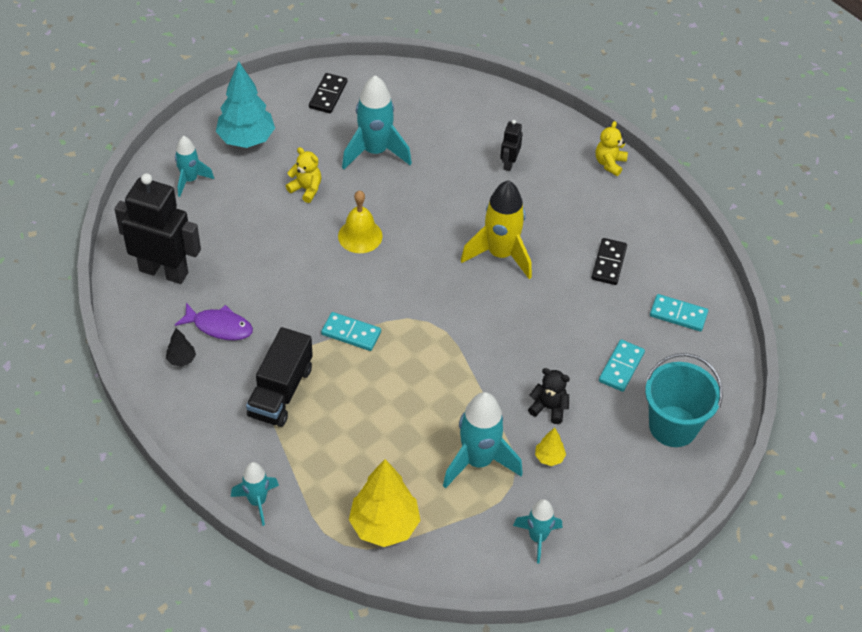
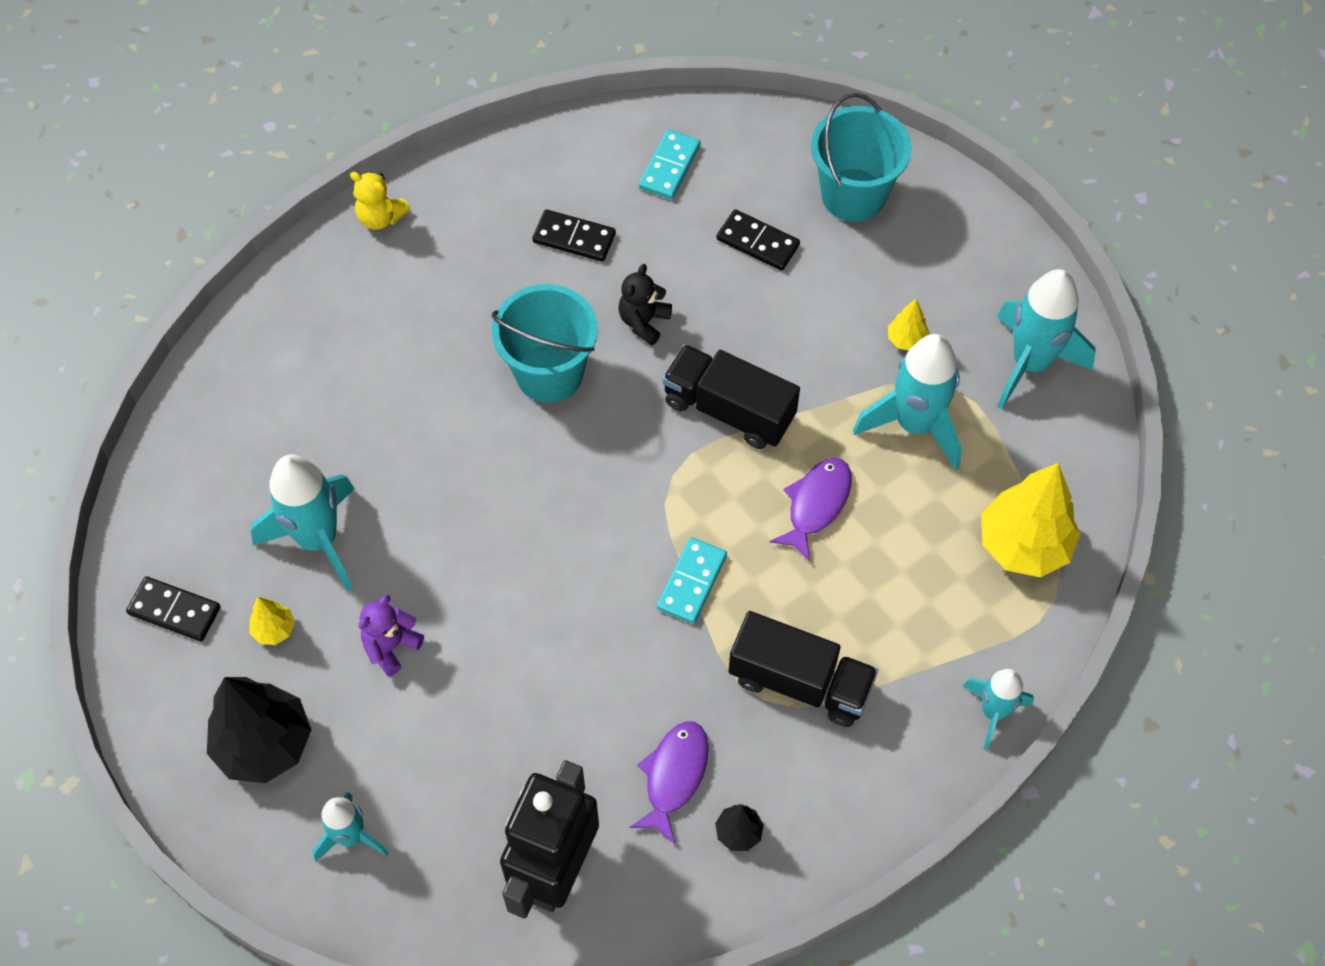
camera: 85 degrees left, 10 degrees up
(246, 139) = (264, 744): turquoise tree -> black tree
(306, 189) = (391, 646): yellow teddy bear -> purple teddy bear
(316, 137) = (274, 629): none -> yellow tree
(360, 236) = (499, 566): yellow bell -> none
(411, 401) = (816, 504): none -> purple fish
(481, 351) = (729, 410): none -> black truck
(500, 254) = (549, 373): yellow rocket -> turquoise bucket
(509, 163) = (366, 349): black robot -> none
(537, 538) = (1030, 363): turquoise rocket -> turquoise rocket, size x1.68
(549, 408) = (826, 333): black teddy bear -> black teddy bear (644, 321)
(621, 367) = (757, 242): turquoise domino -> black domino

